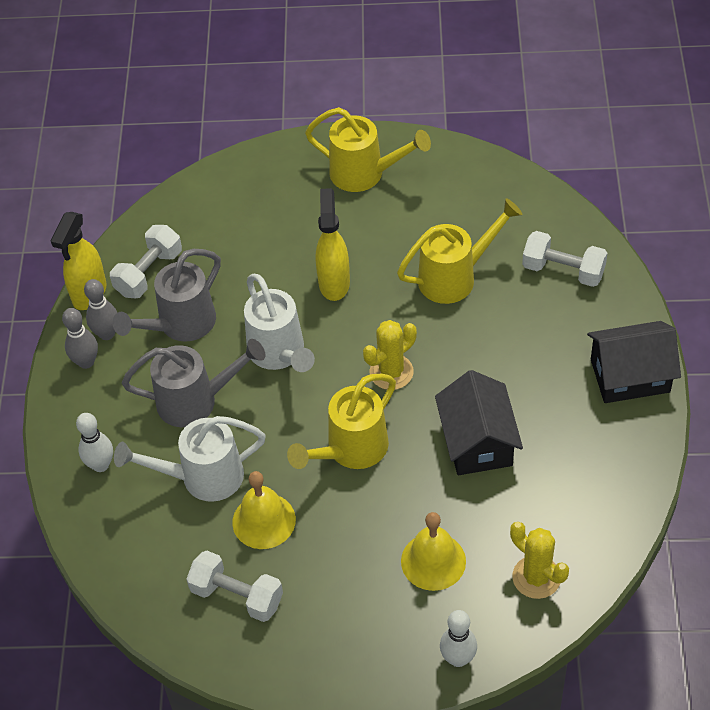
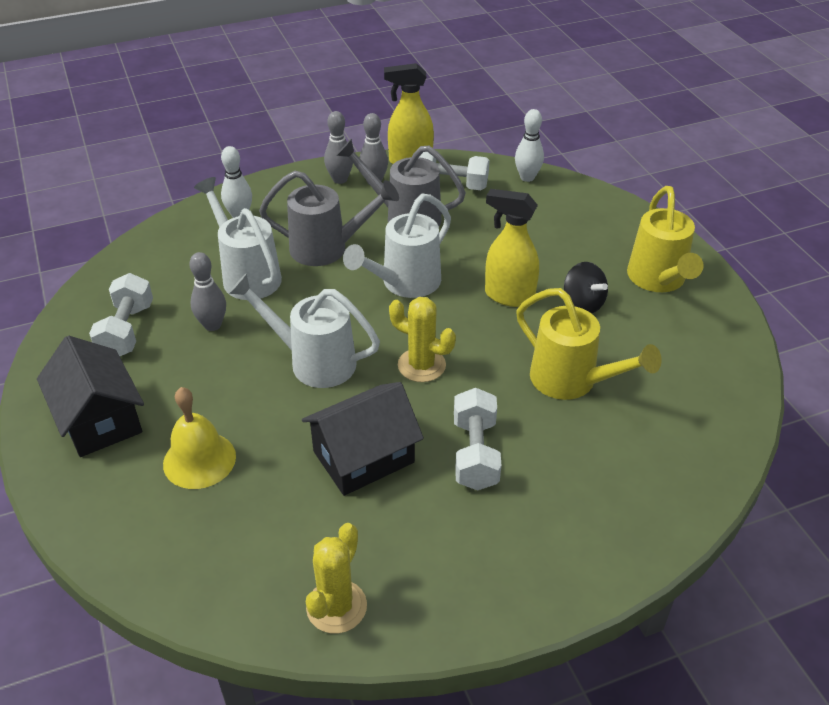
camera: 65 degrees right, 10 degrees down
(195, 401) = (327, 248): grey watering can -> grey watering can turned 60 degrees counterclockwise
(264, 521) = (212, 325): yellow bell -> grey bowling pin
(334, 283) = (508, 296): yellow spray bottle -> yellow spray bottle turned 135 degrees counterclockwise
(351, 450) = (314, 361): yellow watering can -> white watering can
(369, 235) = (583, 304): none -> black spinning top
(458, 658) = (83, 512): white bowling pin -> white bowling pin (527, 177)
(536, 577) = (201, 557): yellow cactus -> yellow cactus (336, 606)
(563, 270) = (642, 473): white dumbbell -> white dumbbell (475, 453)
(630, 376) = (523, 580): black house -> black house (99, 419)

